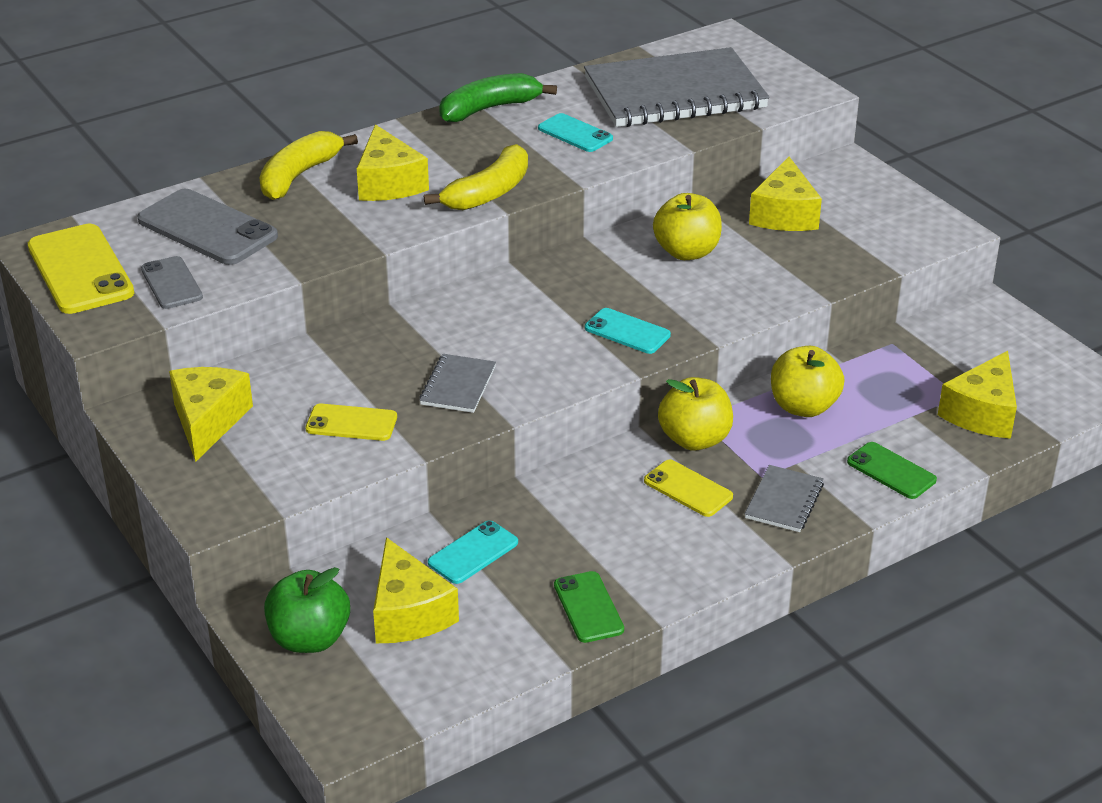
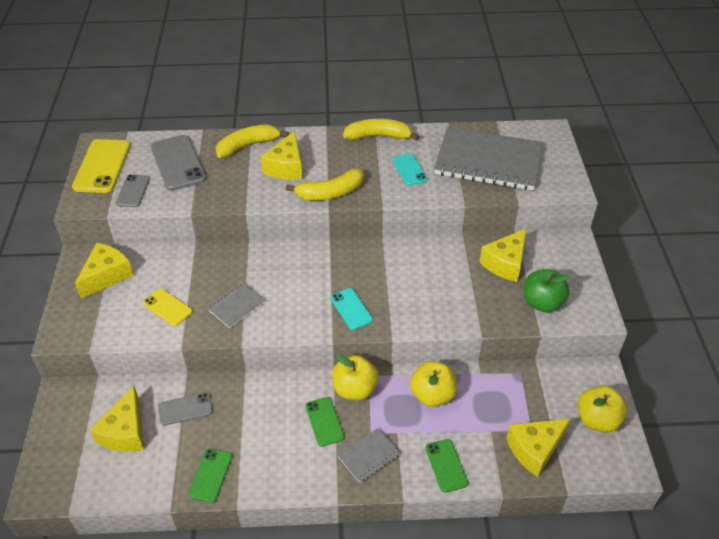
camera: 30 degrees right, 10 degrees up
(309, 639) = (70, 424): green apple -> green apple (542, 303)
(473, 553) = (185, 409): turquoise phone -> grey phone
(489, 109) = (378, 136): green banana -> yellow banana
(686, 252) = (428, 267): yellow apple -> yellow apple (597, 420)
(688, 489) = (324, 421): yellow phone -> green phone

